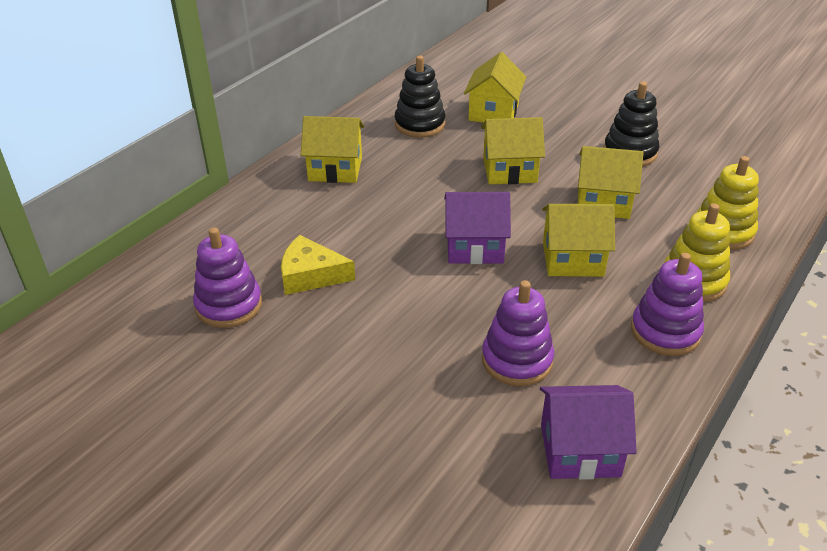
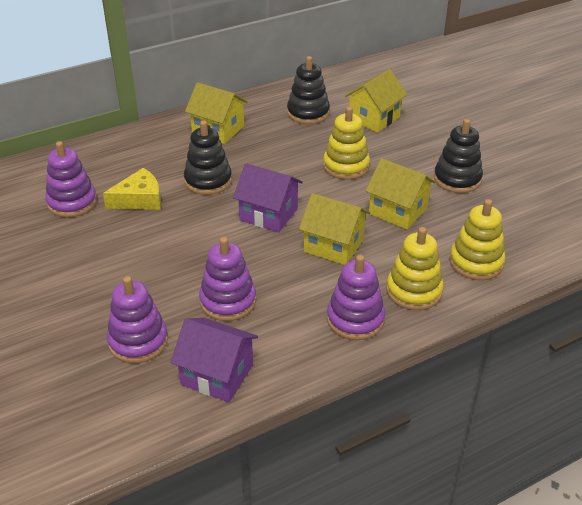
camera: 25 degrees right, 0 degrees up
(311, 275) = (139, 199): yellow cheese -> yellow cheese turned 120 degrees clockwise
(374, 229) = (208, 181): none -> black stacking toy
(456, 446) = (138, 341): none -> purple stacking toy
(510, 170) = (346, 166): yellow house -> yellow stacking toy

